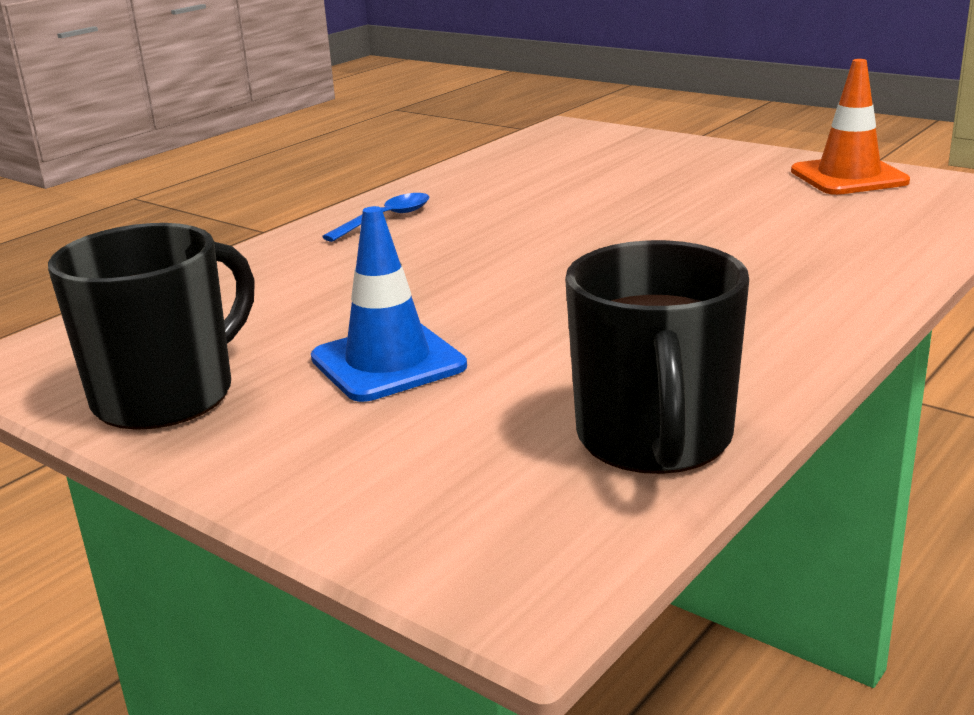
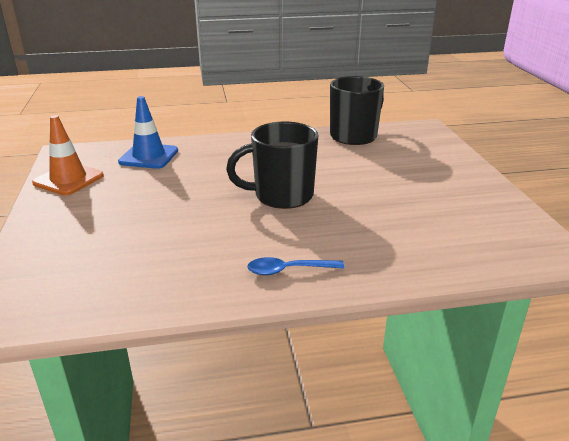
camera: 140 degrees left, 5 degrees up
(168, 395) = (488, 204): black mug -> black mug (281, 195)
(388, 362) = (395, 183): blue traffic cone -> blue traffic cone (149, 156)

